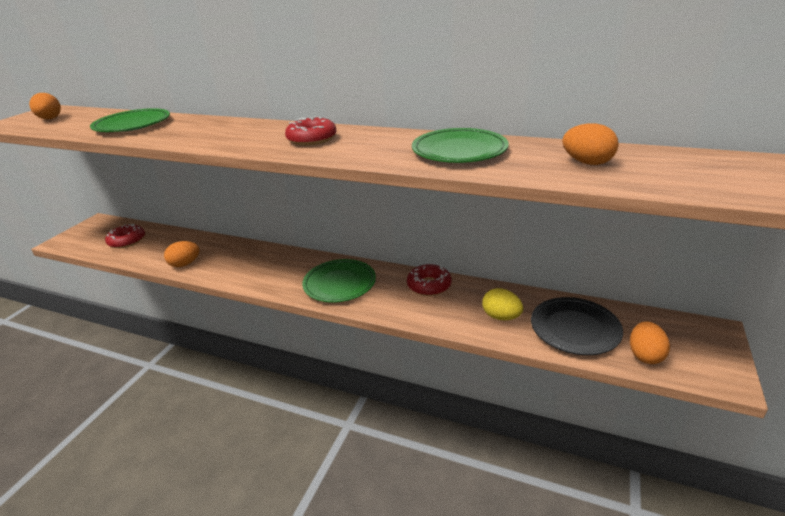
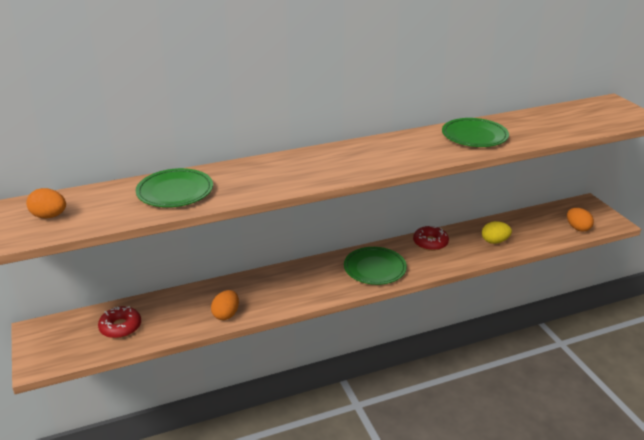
camera: 45 degrees left, 0 degrees up
(312, 139) = (369, 156): red donut -> none
(574, 329) = (535, 230): black plate -> none
(587, 163) = (545, 124): orange egg -> none

